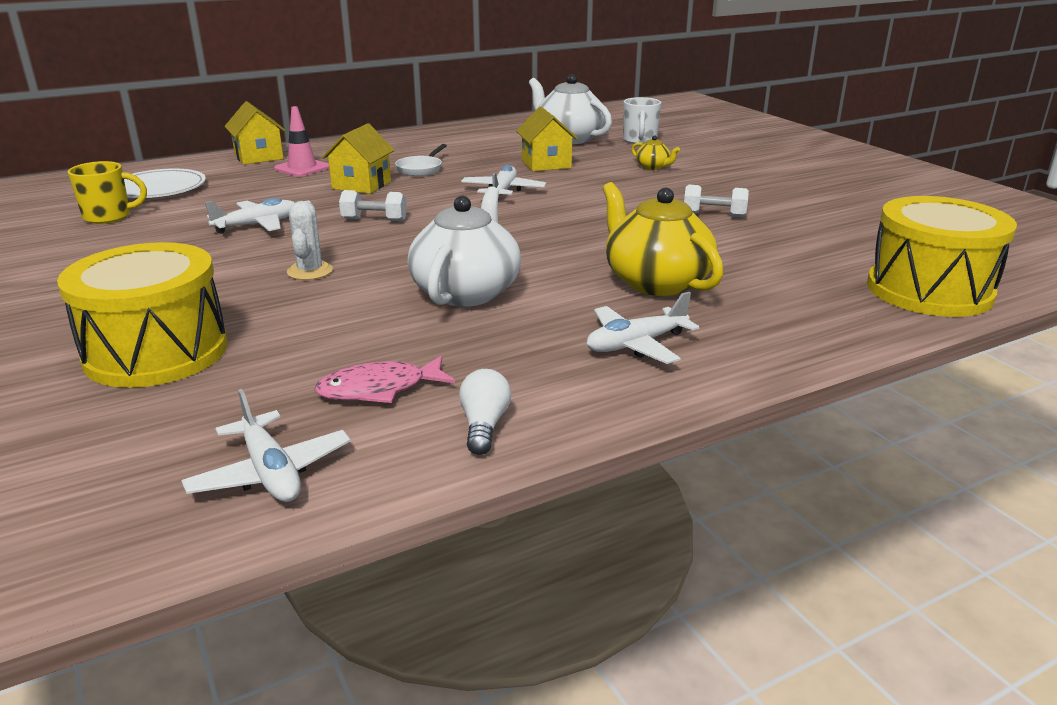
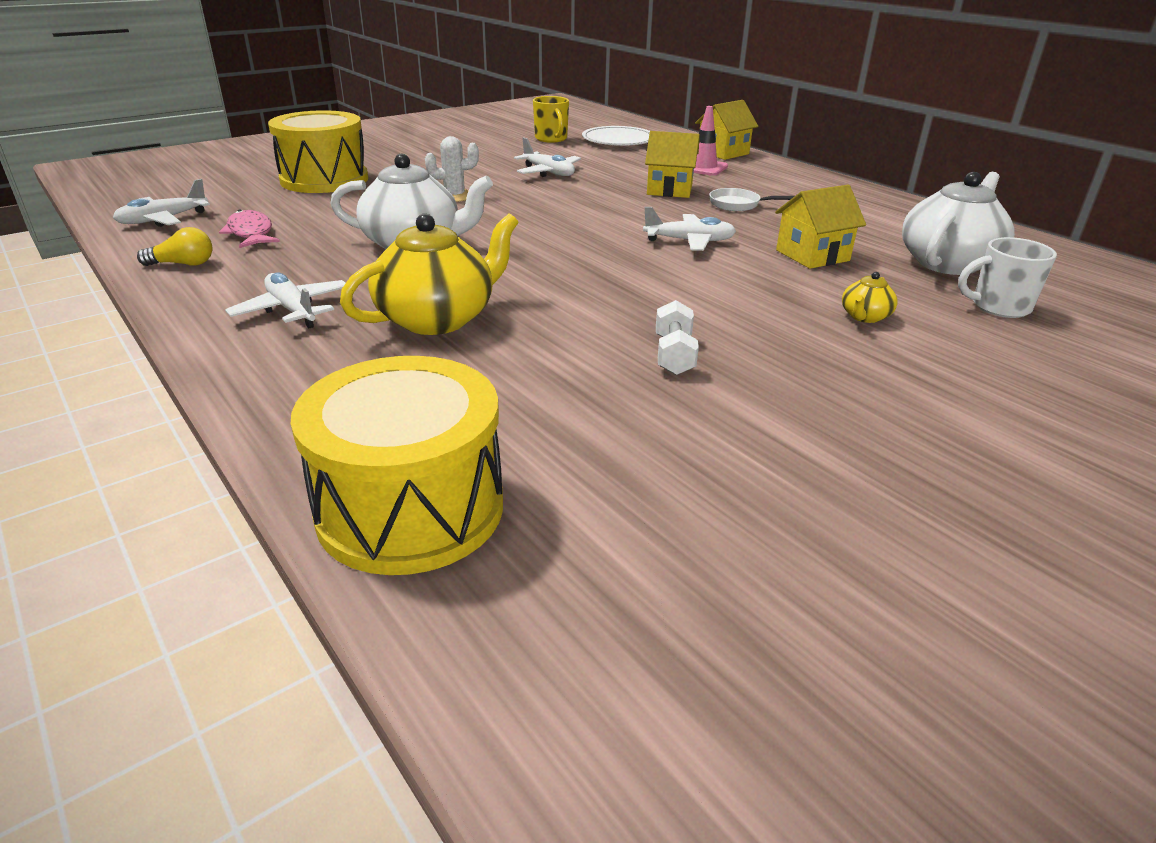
camera: 80 degrees right, 5 degrees up
(374, 220) = (576, 202): white dumbbell -> none
(484, 426) = (183, 264): white light bulb -> yellow light bulb

